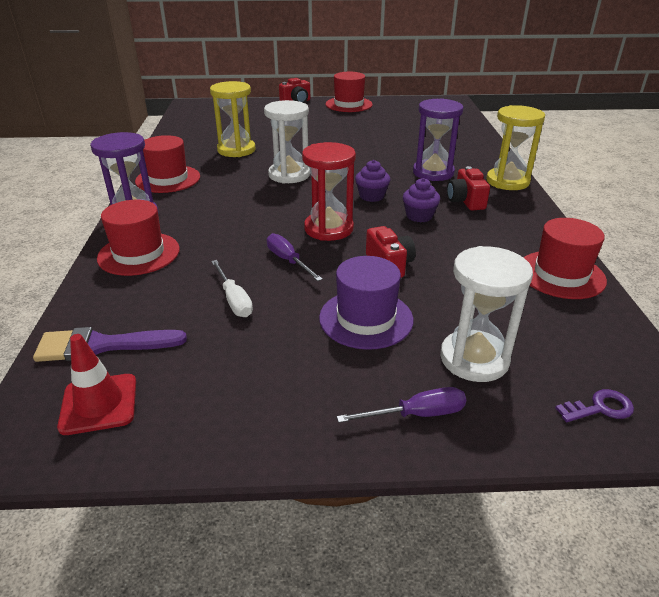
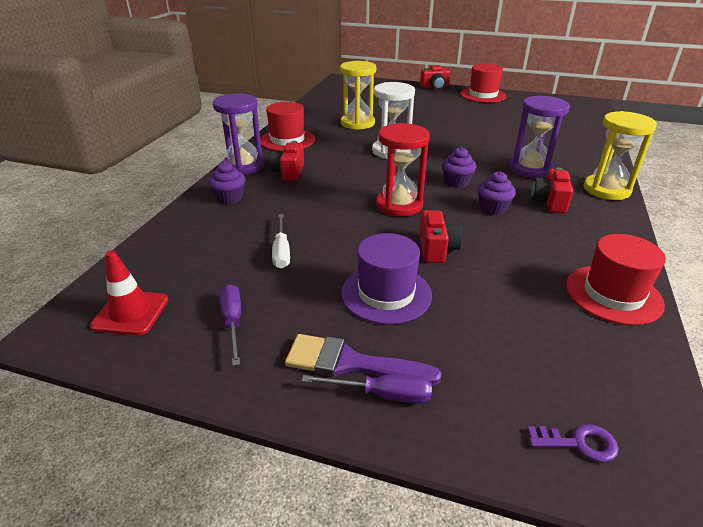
camera: 20 degrees right, 0 degrees up
(101, 345) = (159, 266): purple brush -> purple brush (351, 363)
(139, 254) = (229, 198): red hat -> purple cupcake
(191, 214) = (289, 172): none -> red camera
(288, 261) = (346, 227): purple screwdriver -> purple screwdriver (233, 322)
(474, 359) = (469, 357): white hourglass -> none

